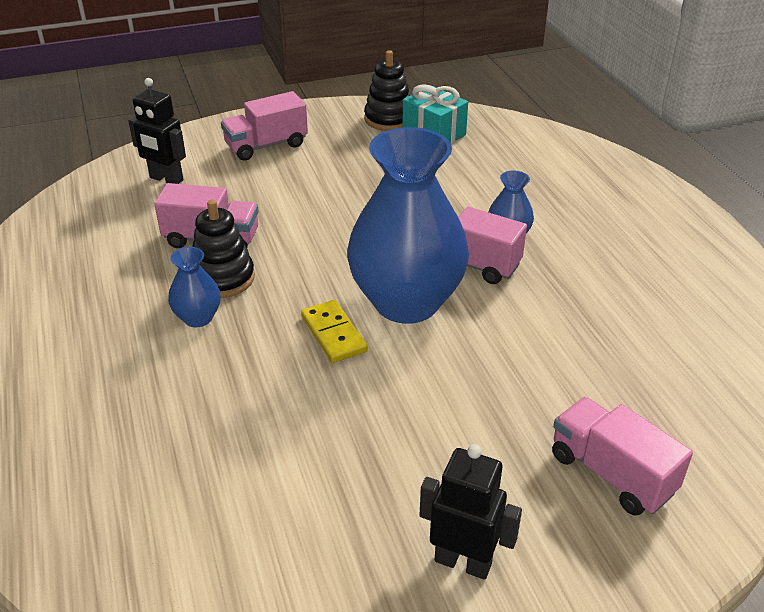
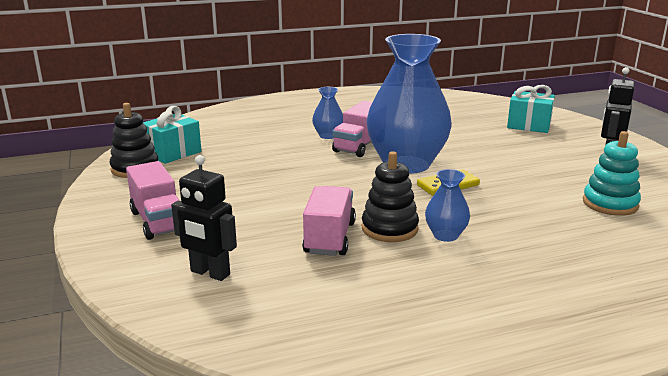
camera: 90 degrees left, 15 degrees down
(166, 179) = (210, 273): black robot -> black robot turned 90 degrees clockwise
(255, 497) = (610, 204): none -> turquoise stacking toy
(611, 473) = (529, 125): pink truck -> turquoise gift

